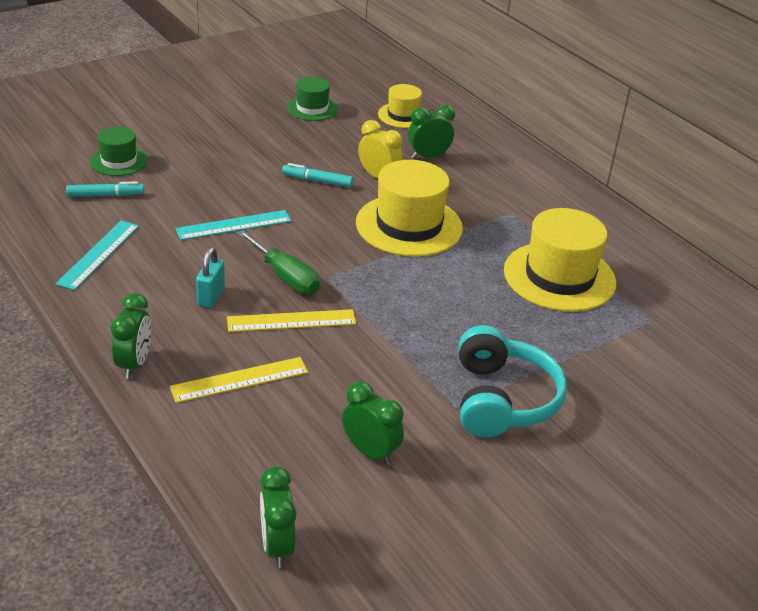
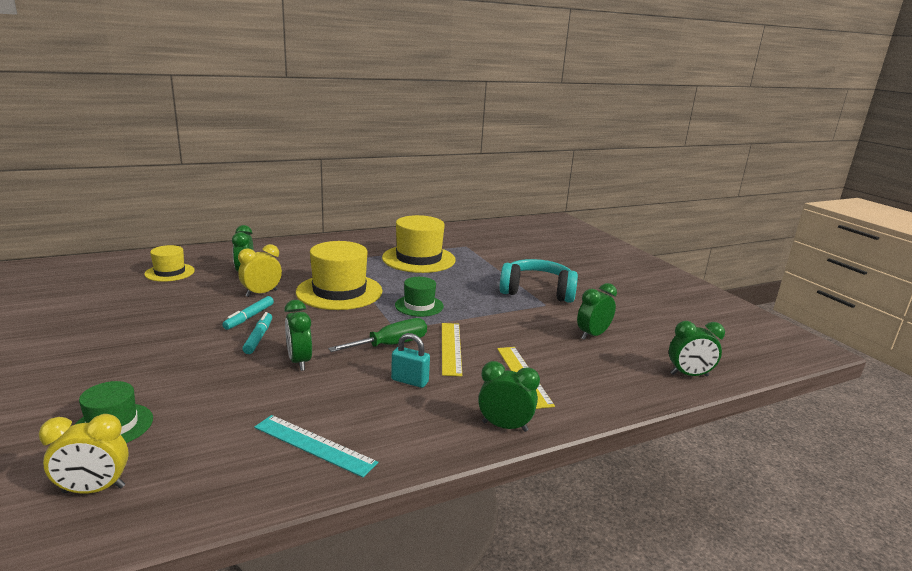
camera: 80 degrees left, 15 degrees down
(45, 174) = (94, 489): none -> yellow clock
(105, 195) = (188, 437): turquoise marker -> turquoise marker (258, 337)
(234, 225) = (299, 362): turquoise ruler -> green clock
(312, 108) = (112, 306): green hat -> green hat (419, 306)

